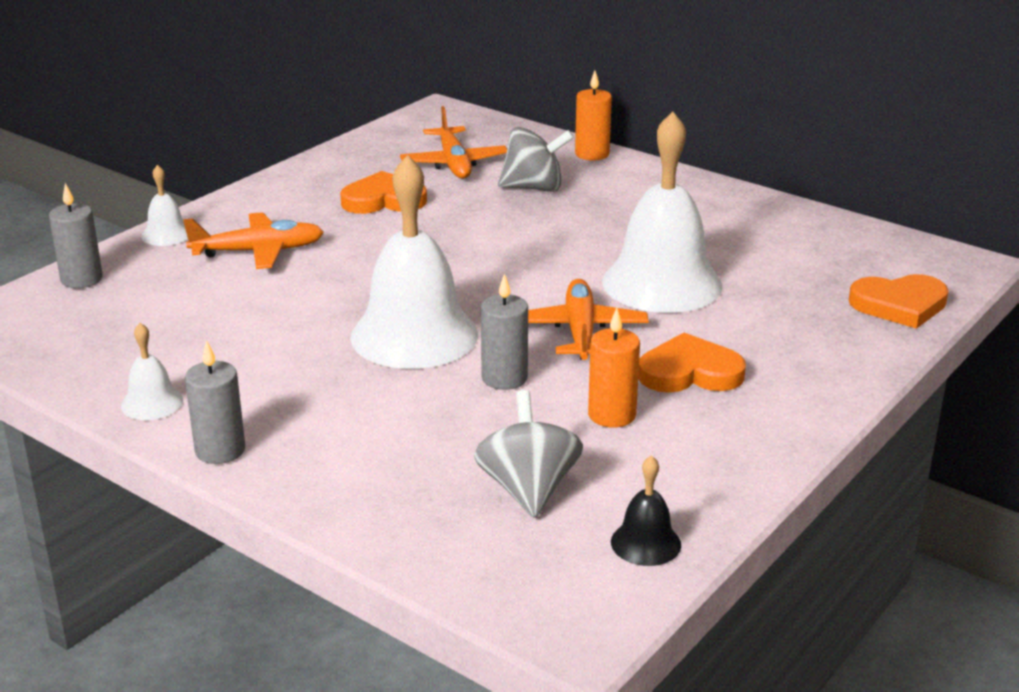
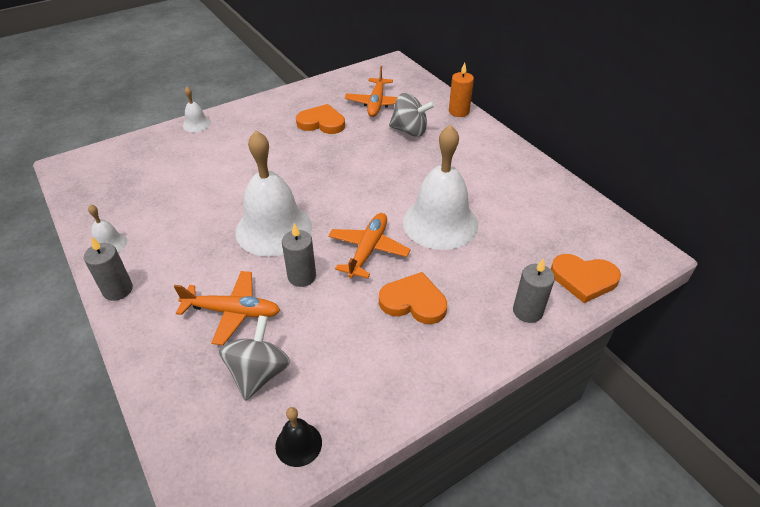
camera: 20 degrees right, 15 degrees up
(81, 279) = (136, 146): grey candle -> grey candle (527, 311)
(258, 252) = (233, 146): orange plane -> orange plane (232, 312)
(612, 415) = (345, 325): orange candle -> none

